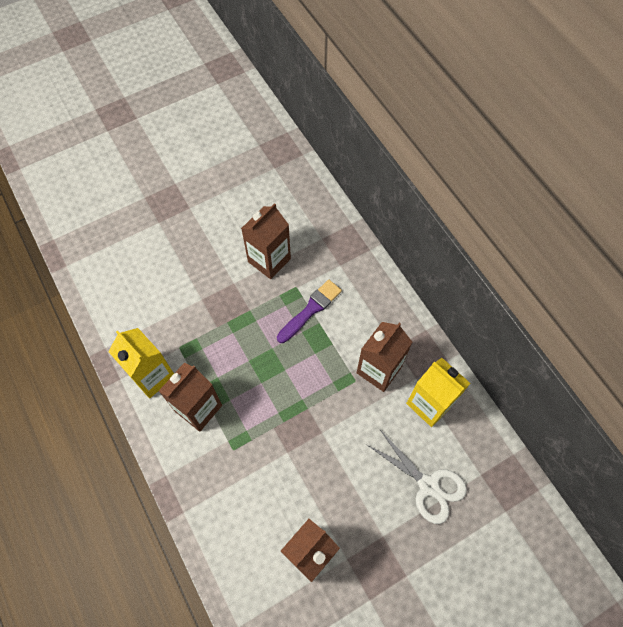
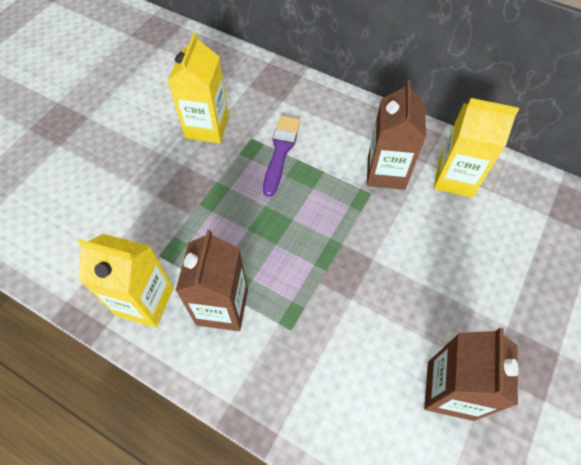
camera: 30 degrees left, 5 degrees down
(269, 260) = (207, 127): brown carton -> yellow carton
(428, 485) = (511, 252): white scissors -> none

